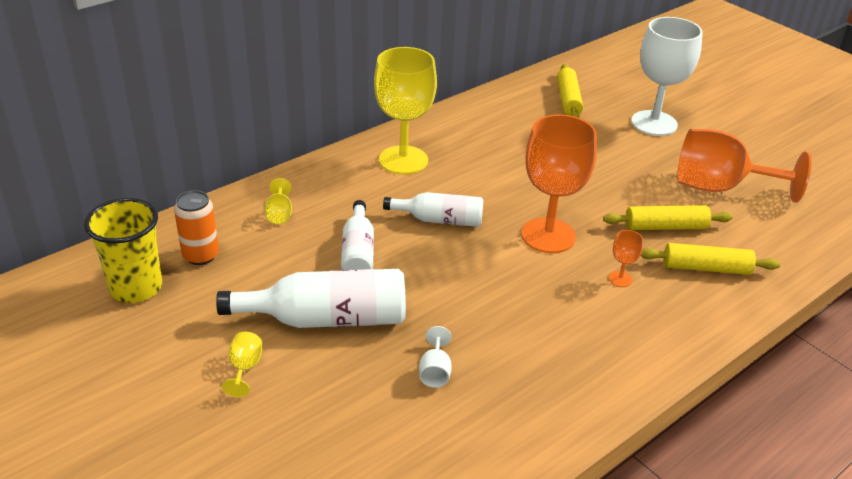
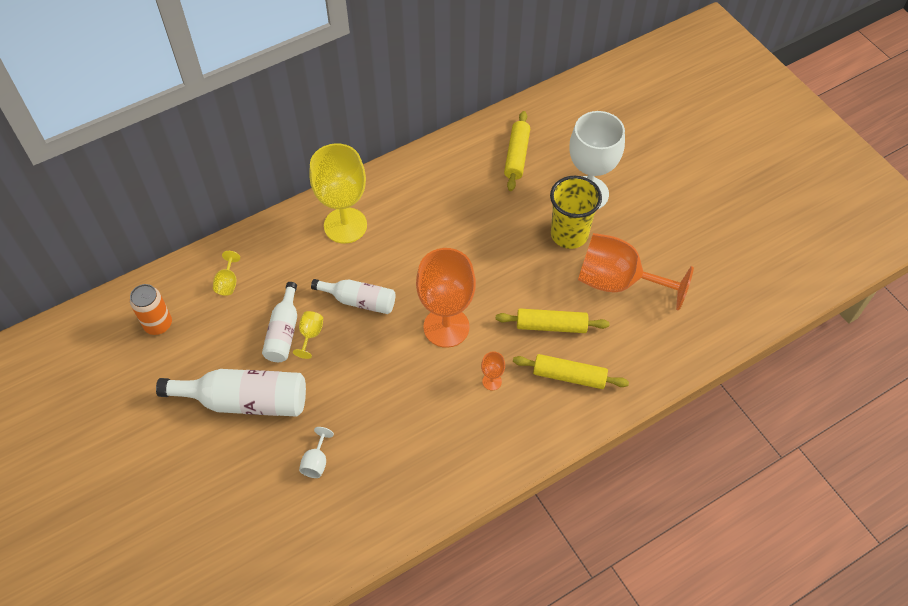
camera: 10 degrees right, 20 degrees up
(136, 288) = (104, 354): yellow cup -> yellow cup (569, 234)
(244, 368) = (175, 443): yellow goblet -> yellow goblet (310, 335)

